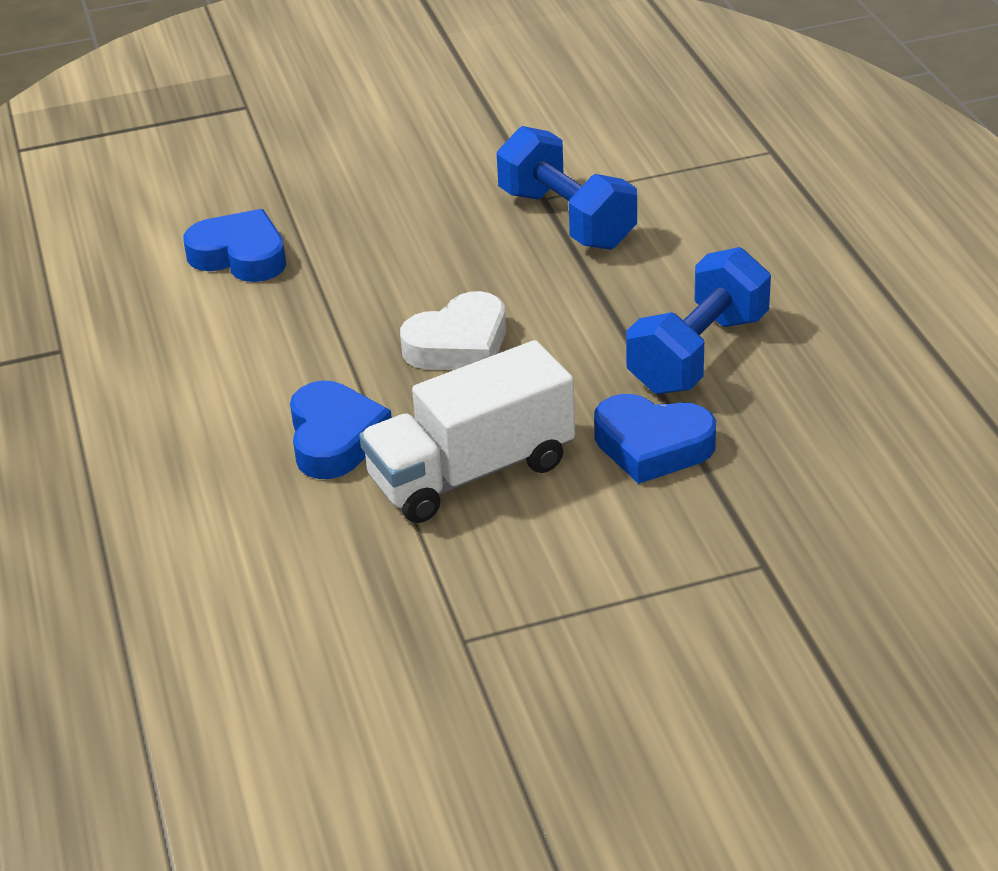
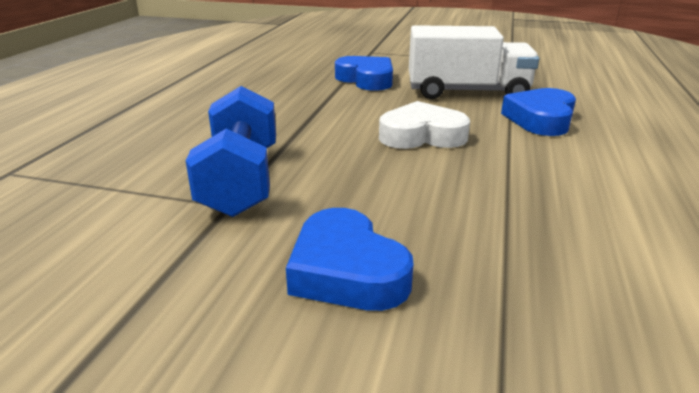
camera: 150 degrees left, 10 degrees down
(240, 256) = (588, 262): blue heart -> blue heart (346, 271)
(698, 353) = (291, 97): blue dumbbell -> none

